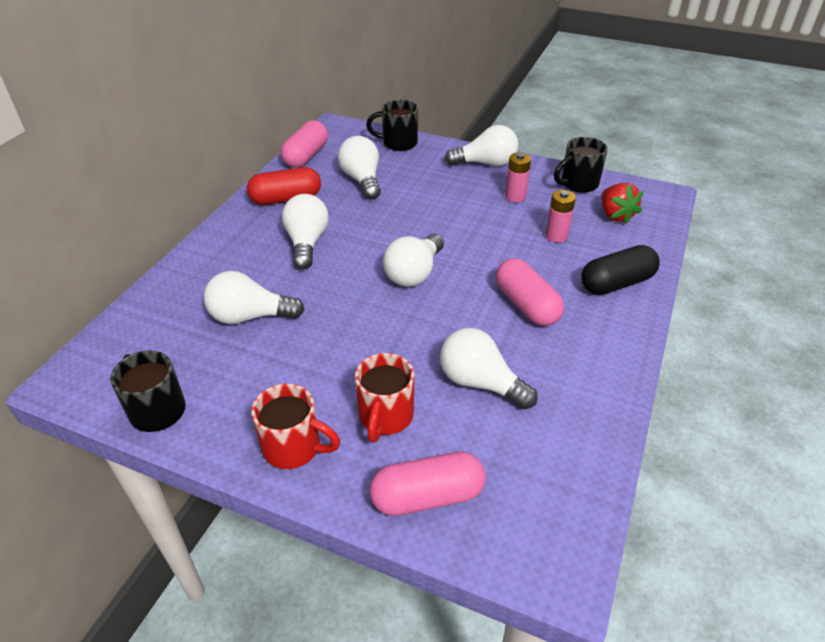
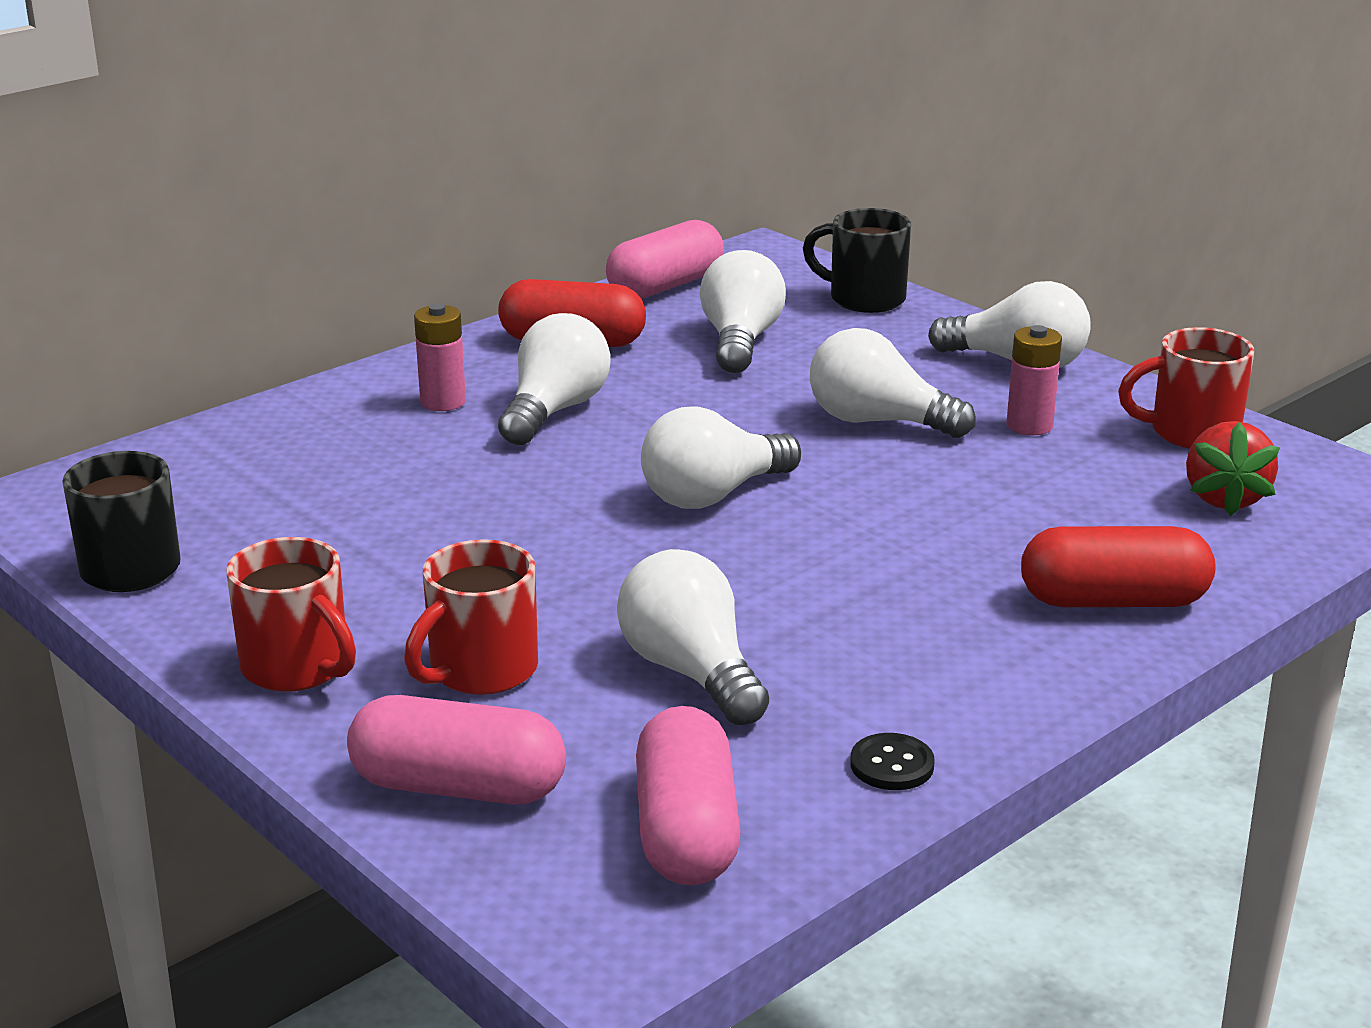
camera: 25 degrees right, 15 degrees down
(250, 316) = (371, 487): white light bulb -> white light bulb (878, 422)
(526, 305) = (888, 589): pink capsule -> pink capsule (686, 831)
(556, 236) = (1056, 503): pink battery -> pink battery (443, 402)
(578, 184) = (1191, 433): black mug -> red mug
(601, 407) = (892, 765): none -> black button
(616, 283) = (1113, 601): black capsule -> red capsule

